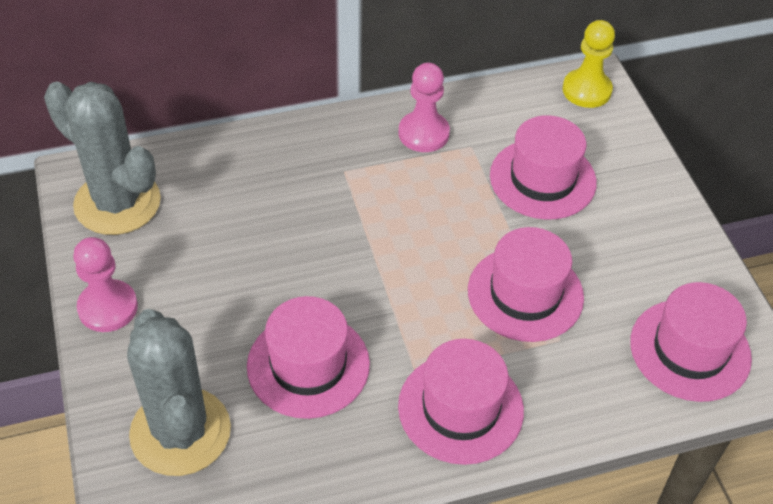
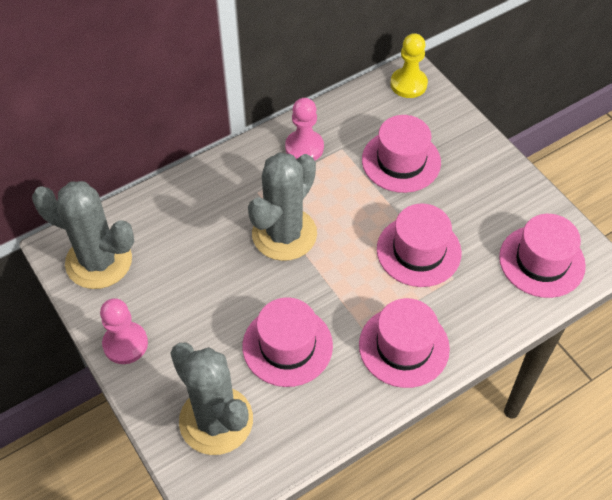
camera: 15 degrees left, 5 degrees up
(358, 229) = (284, 234): none -> grey cactus

